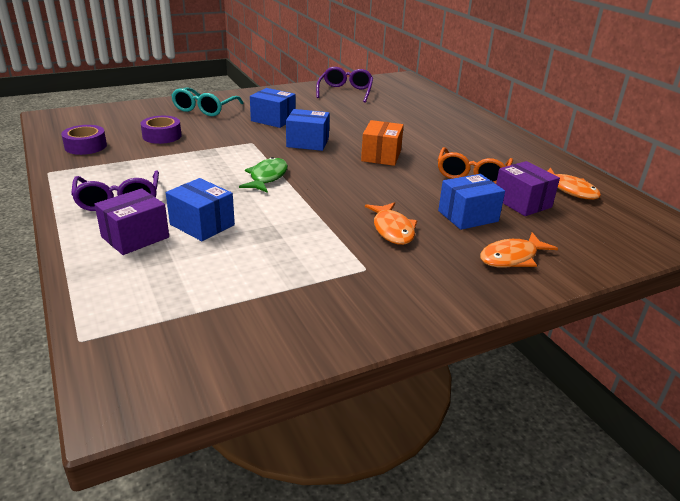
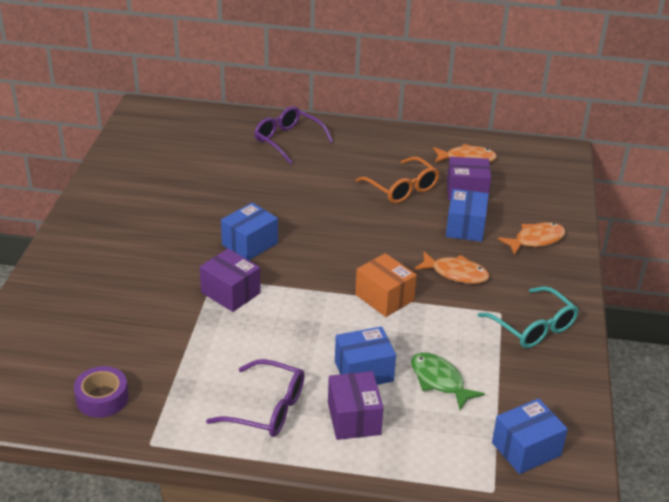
camera: 55 degrees left, 5 degrees up
(162, 136) = (131, 333): purple tape -> none
(204, 109) = (82, 276): turquoise glasses -> turquoise glasses (533, 327)
(242, 152) = (230, 293): none -> purple box
(267, 177) = (304, 299): green fish -> green fish (439, 381)
(273, 120) = (167, 241): blue box -> blue box (526, 449)
(345, 92) = (141, 162): purple glasses -> purple glasses (288, 140)
(381, 156) = (322, 216): orange box -> orange box (384, 297)
(512, 257) = (536, 240): orange fish -> orange fish turned 120 degrees counterclockwise

